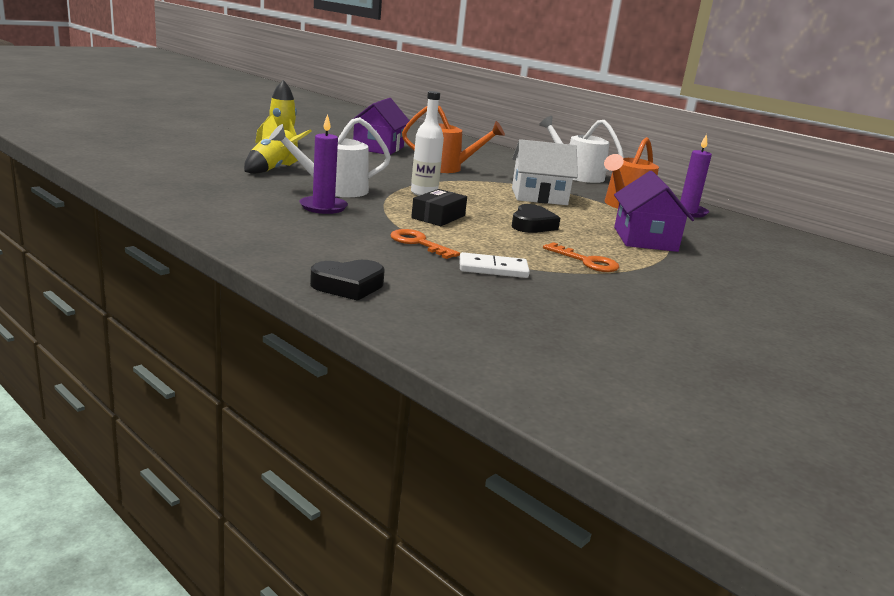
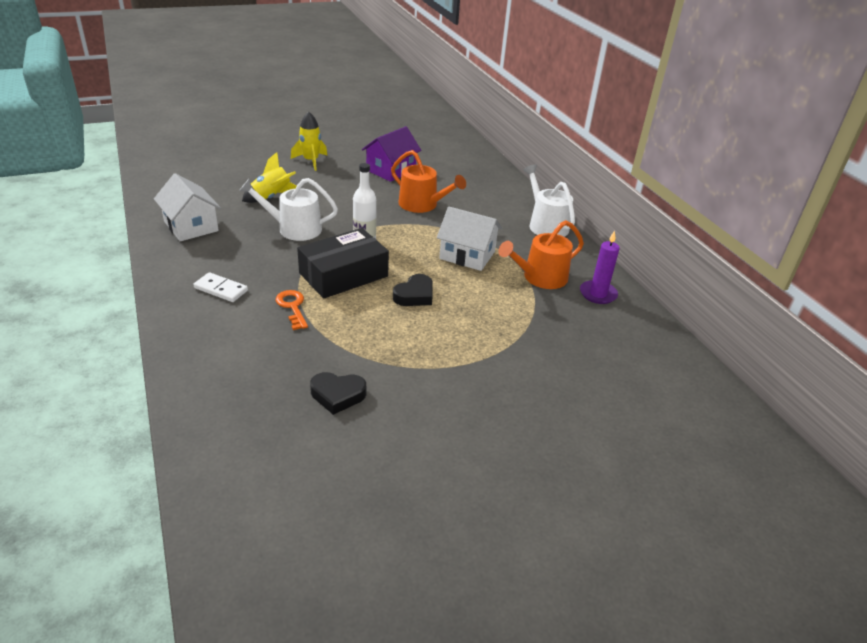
camera: 25 degrees right, 15 degrees up
(203, 194) = (191, 226): none -> white house
(323, 207) = (263, 252): purple candle -> none
(348, 286) = (192, 349): black heart -> black heart (337, 395)
(438, 217) = (343, 275): black box -> black box, size x1.82
(493, 269) = (318, 347): white domino -> white domino (221, 289)
(586, 261) = (409, 351): orange key -> none
(645, 239) = (501, 329): purple house -> none

